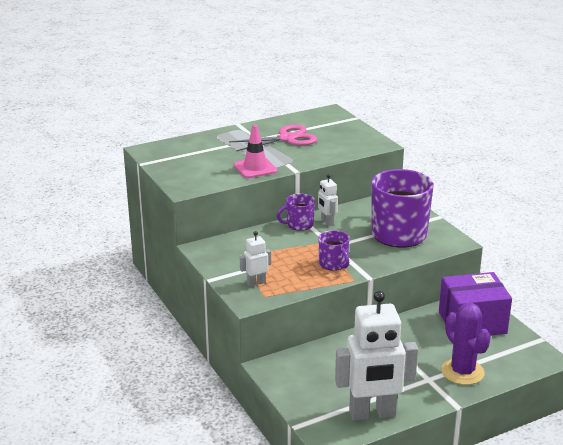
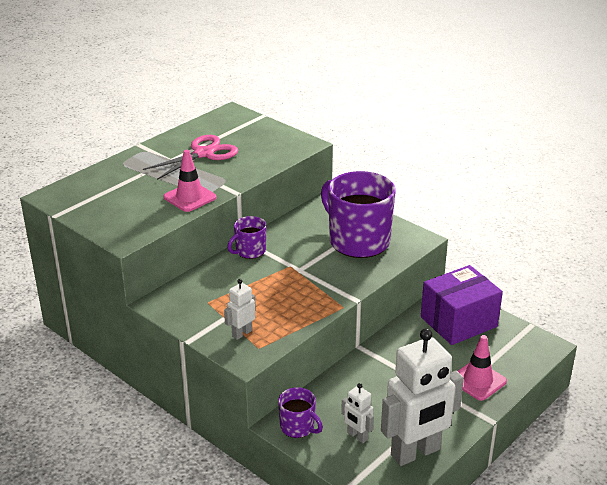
camera: 20 degrees left, 5 degrees up
(327, 222) = (277, 242): white robot -> white robot (357, 436)
(333, 264) = (312, 292): purple mug -> purple mug (298, 427)
(462, 372) = (478, 380): purple cactus -> pink traffic cone

